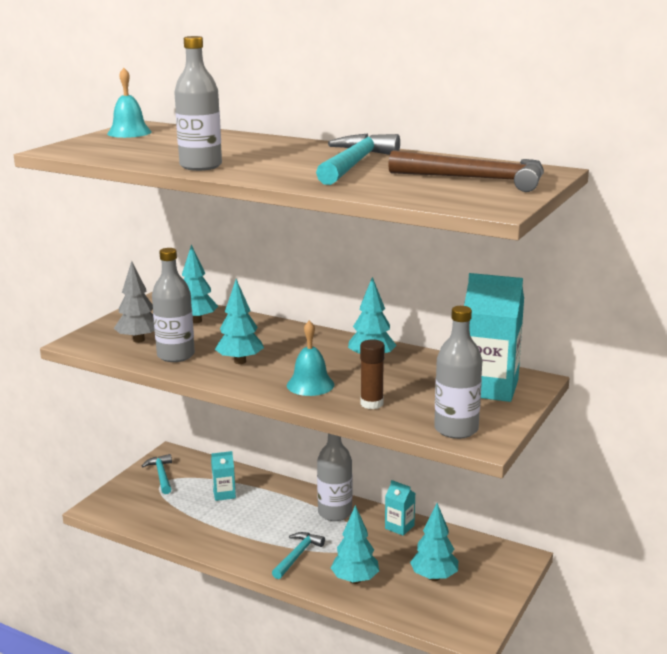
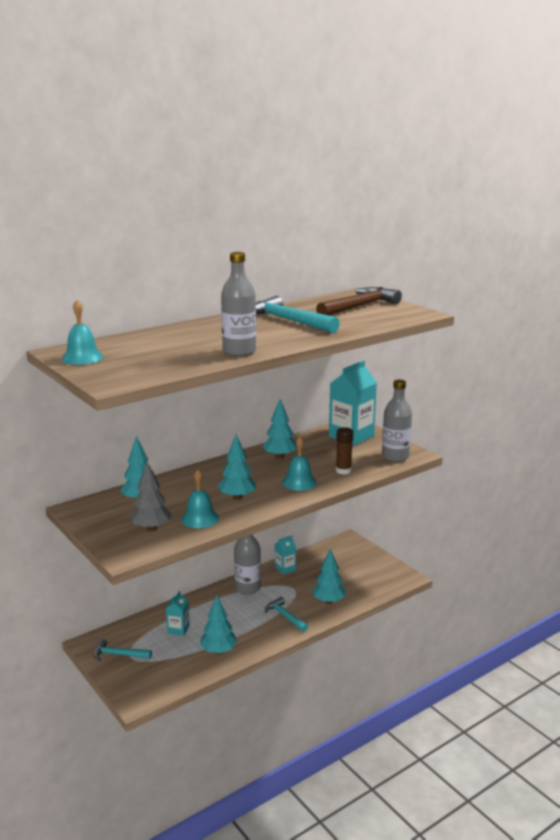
camera: 65 degrees left, 0 degrees up
(176, 355) = (200, 518): grey bottle -> turquoise bell
(434, 577) = (346, 572): turquoise tree -> turquoise tree (218, 651)

